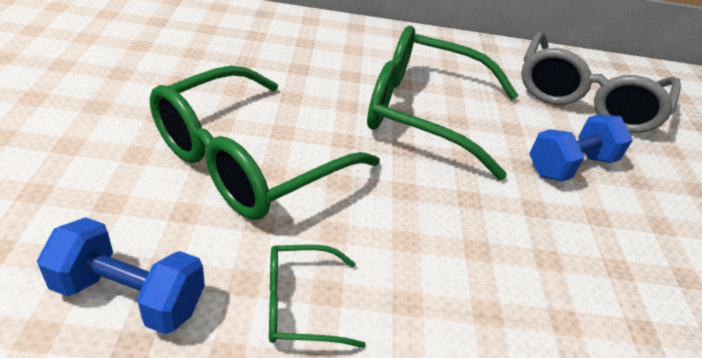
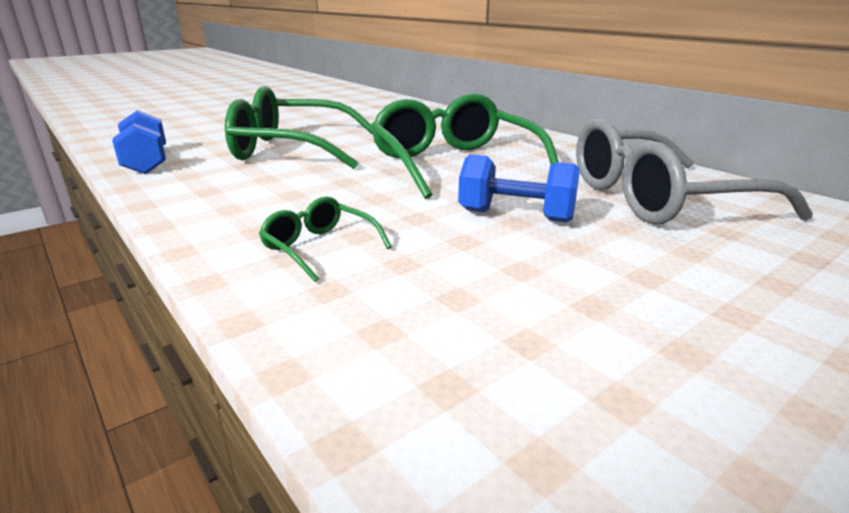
camera: 55 degrees right, 15 degrees down
(301, 304) = (188, 189): green glasses -> green glasses (320, 248)

